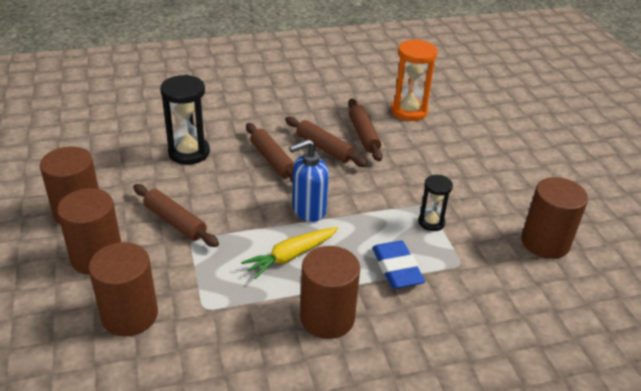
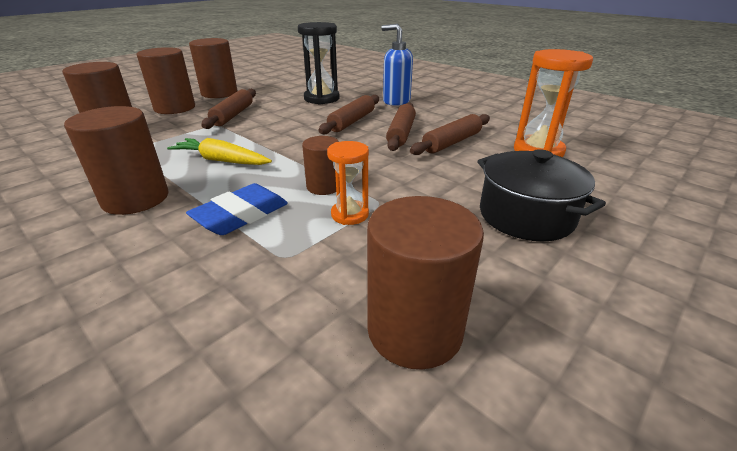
camera: 60 degrees right, 5 degrees down
(308, 210) = (297, 150): blue soap dispenser -> blue soap dispenser (396, 101)
(384, 219) = (324, 186): none -> brown cylinder
(431, 222) = (350, 214): black hourglass -> orange hourglass
(479, 161) = (526, 216): none -> black pot

